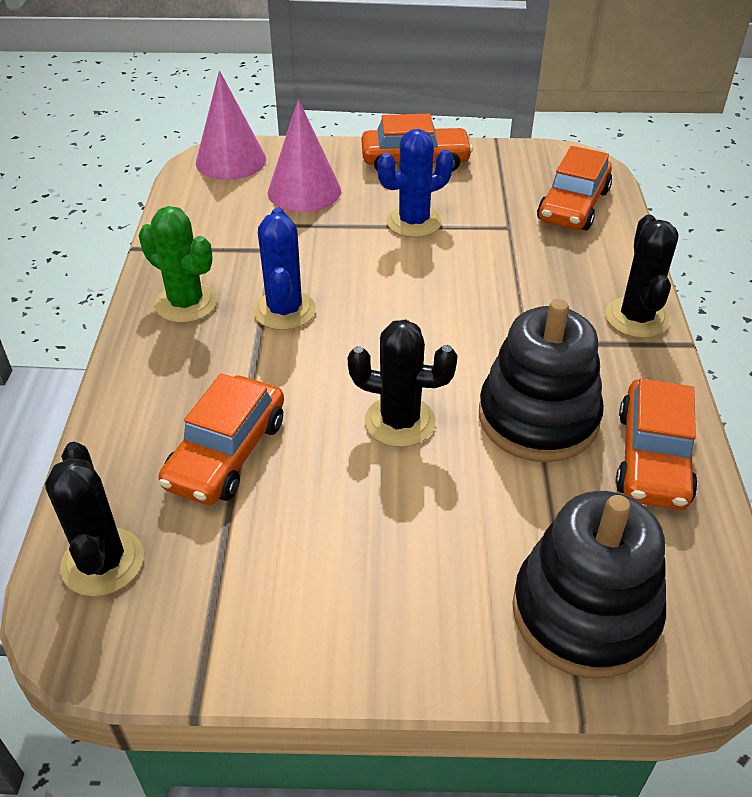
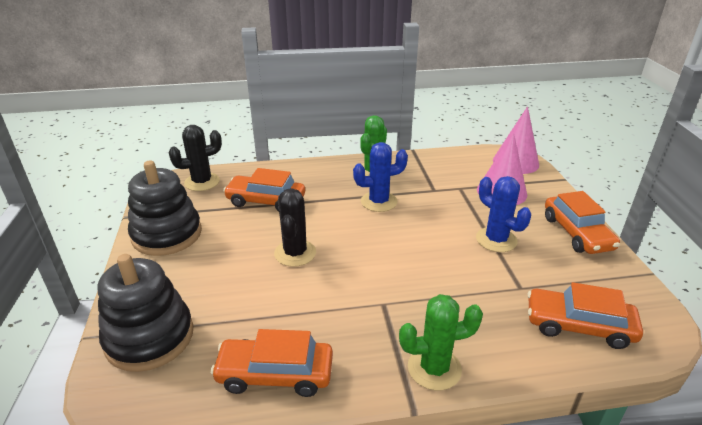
camera: 80 degrees right, 10 degrees down
(538, 418) = (307, 312): black stacking toy -> black stacking toy (167, 234)
(636, 318) = (434, 368): black cactus -> green cactus

